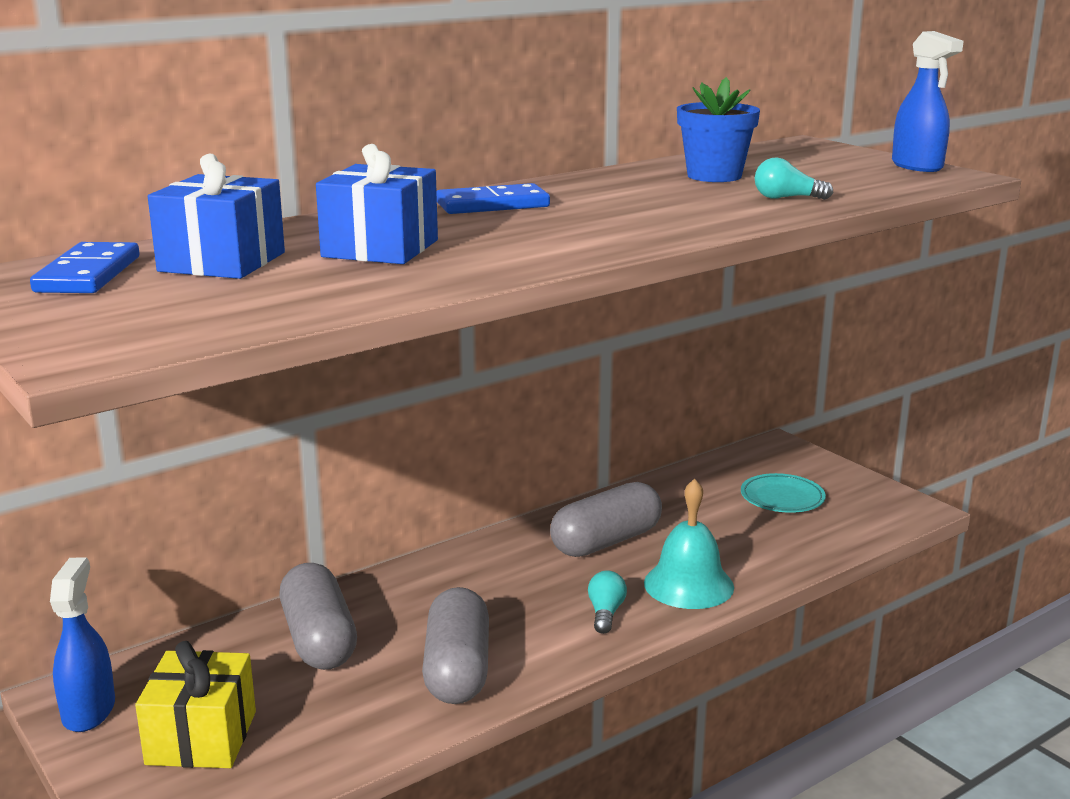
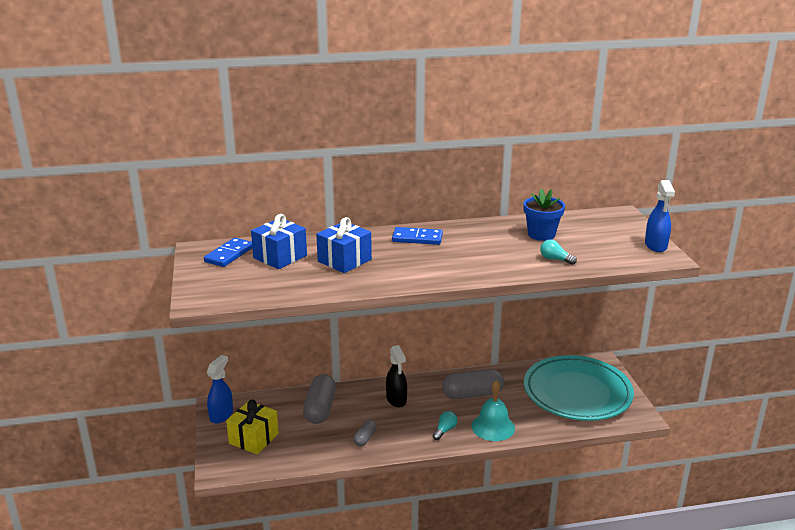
camera: 25 degrees right, 5 degrees up
(457, 669) = (365, 438): grey capsule -> grey capsule, size x0.52
(468, 585) = (396, 400): none -> black spray bottle
(782, 498) = (577, 393): turquoise plate -> turquoise plate, size x2.48

